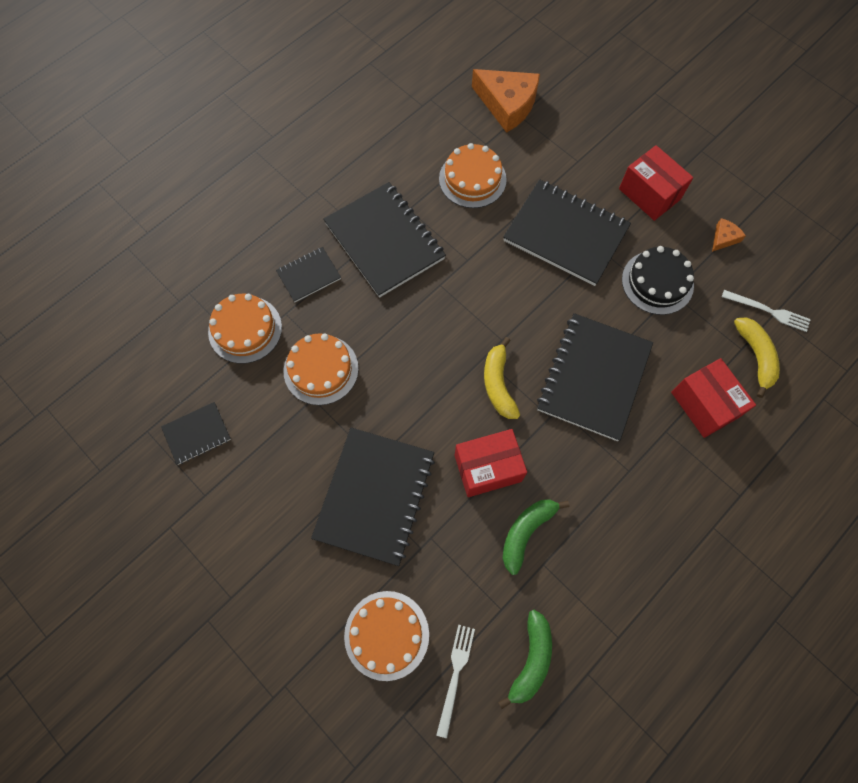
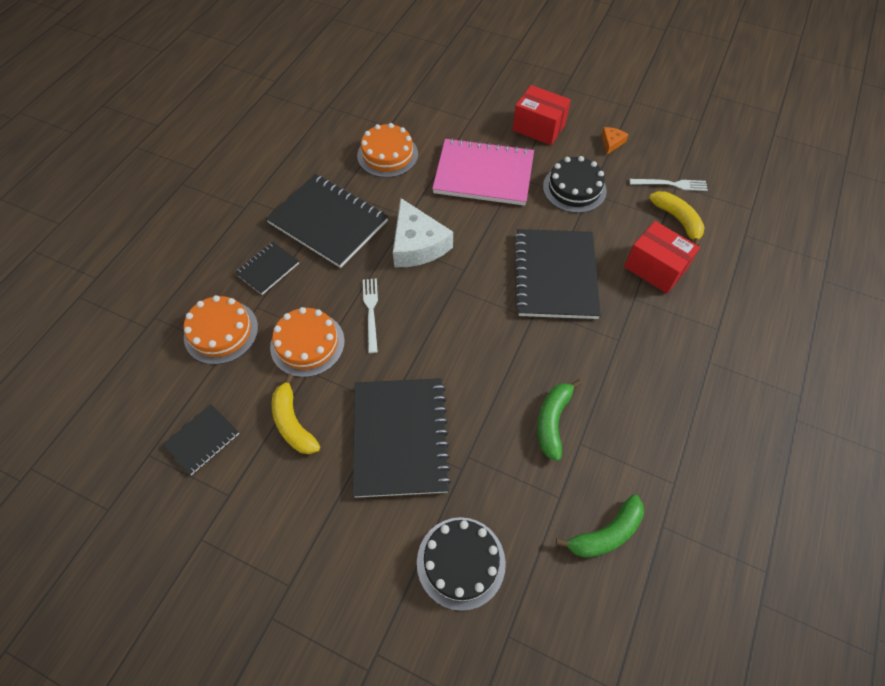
camera: 20 degrees left, 10 degrees down
(386, 635) = (461, 562): orange cake -> black cake
(455, 675) = (542, 575): white fork -> white fork (371, 311)
(465, 296) = (417, 245): none -> white cheese
(487, 468) = (495, 378): red box -> none
(498, 384) = (475, 306): yellow banana -> yellow banana (293, 422)
(507, 104) = (395, 94): orange cheese -> none
(530, 660) = (606, 533): green banana -> green banana turned 60 degrees clockwise
(565, 234) = (483, 174): black notebook -> pink notebook

